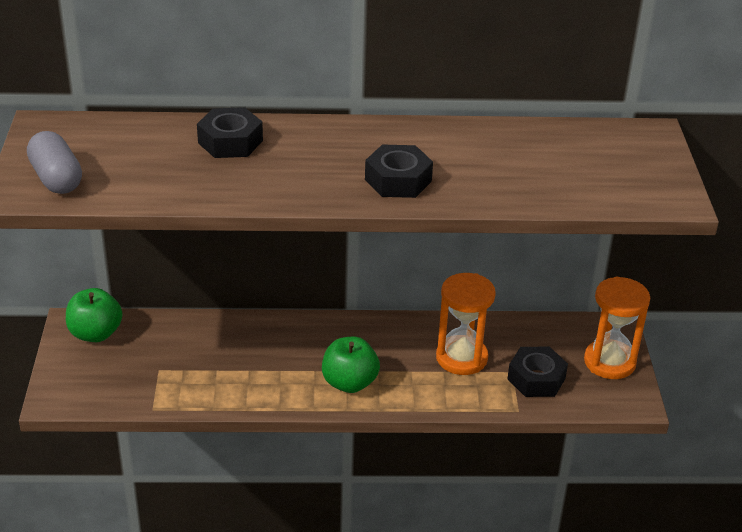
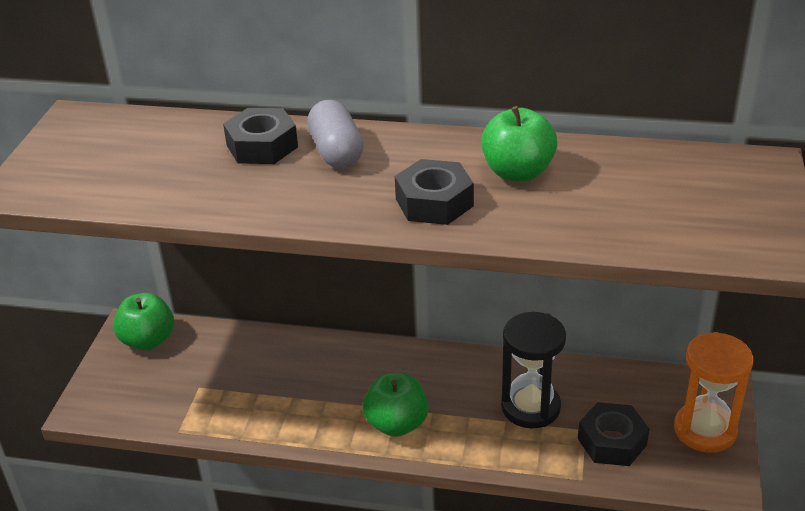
camera: 15 degrees right, 0 degrees up
(56, 178) = (60, 176): grey capsule -> grey capsule (336, 152)
(458, 151) = (517, 172): none -> green apple
(461, 358) = (530, 407): orange hourglass -> black hourglass

